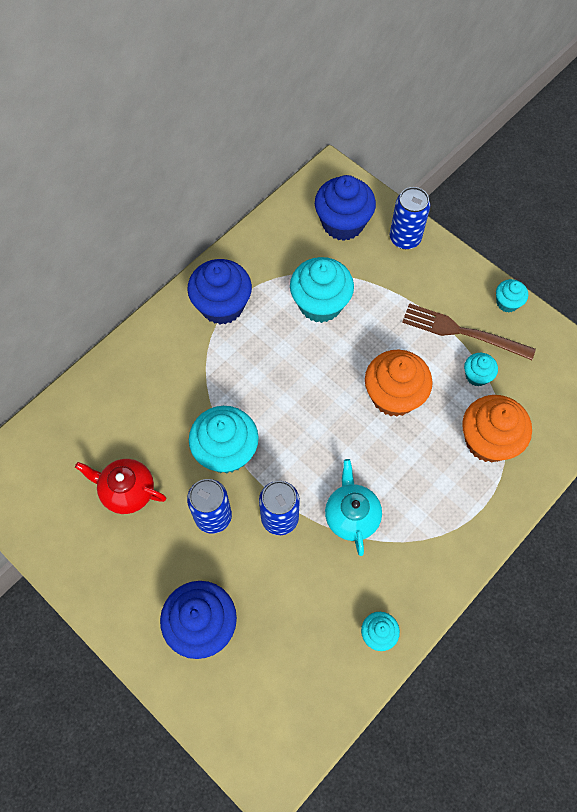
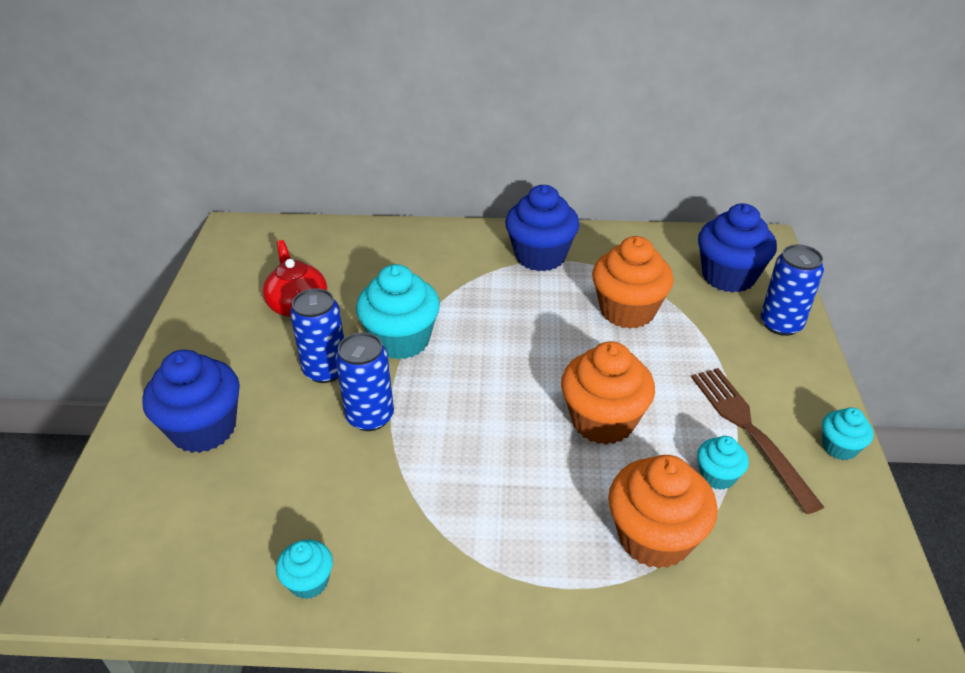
camera: 50 degrees right, 25 degrees down
(320, 304) = (627, 311): turquoise cupcake -> orange cupcake
(351, 515) = (429, 470): turquoise teapot -> none

